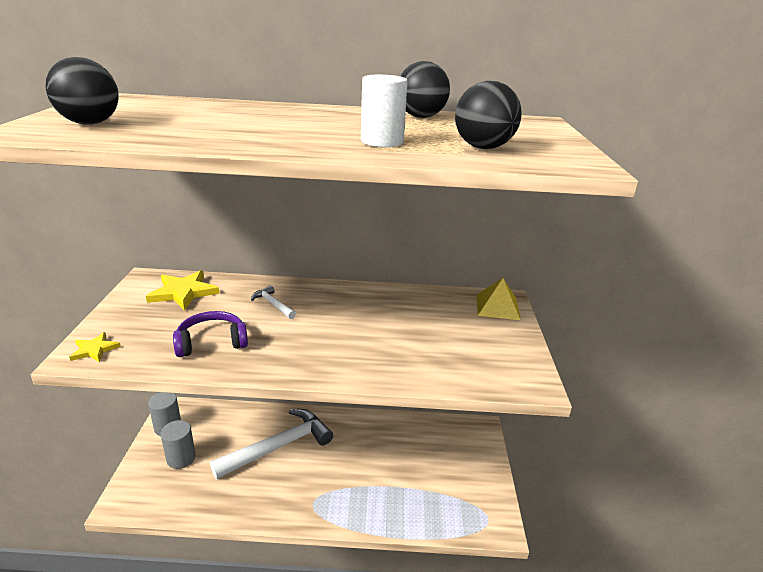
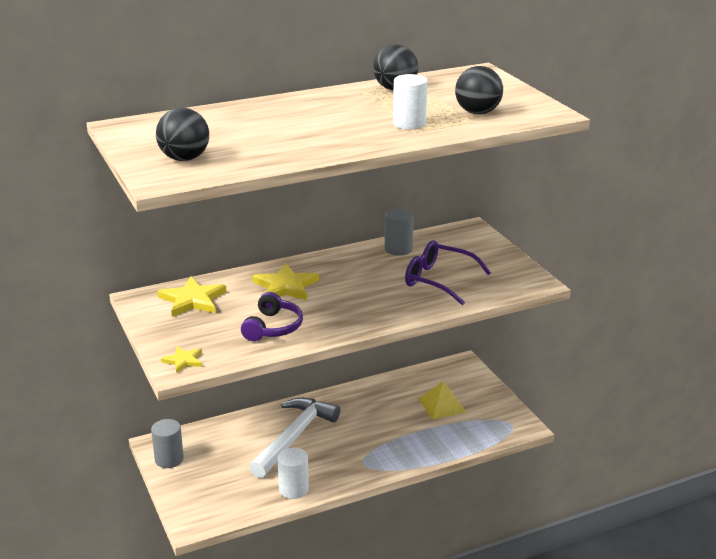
camera: 25 degrees left, 0 degrees up
(181, 458) = (211, 476): grey cylinder -> grey cylinder (398, 249)
(212, 342) = (273, 327): purple headphones -> purple headphones turned 150 degrees clockwise
(231, 504) = (293, 489): none -> white cylinder
(273, 304) = (285, 286): white hammer -> yellow star
(424, 344) = (438, 280): none -> purple glasses
(497, 306) = (469, 236): yellow pyramid -> yellow pyramid (442, 405)

